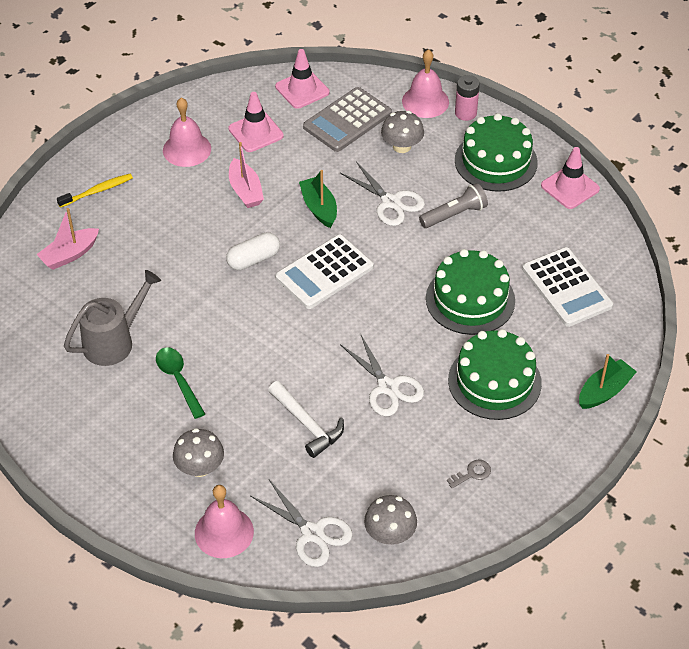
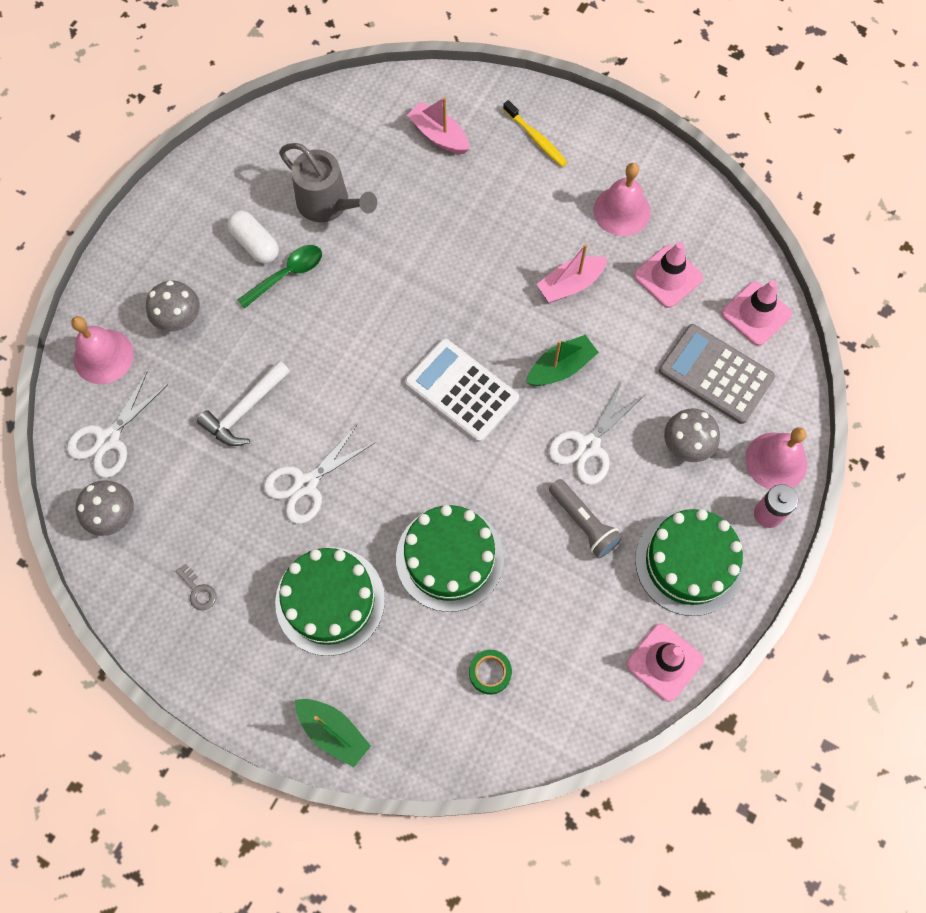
camera: 80 degrees right, 20 degrees up
(253, 259) = (467, 313): white capsule -> white capsule (255, 244)
(567, 287) = (490, 673): white calculator -> green tape

